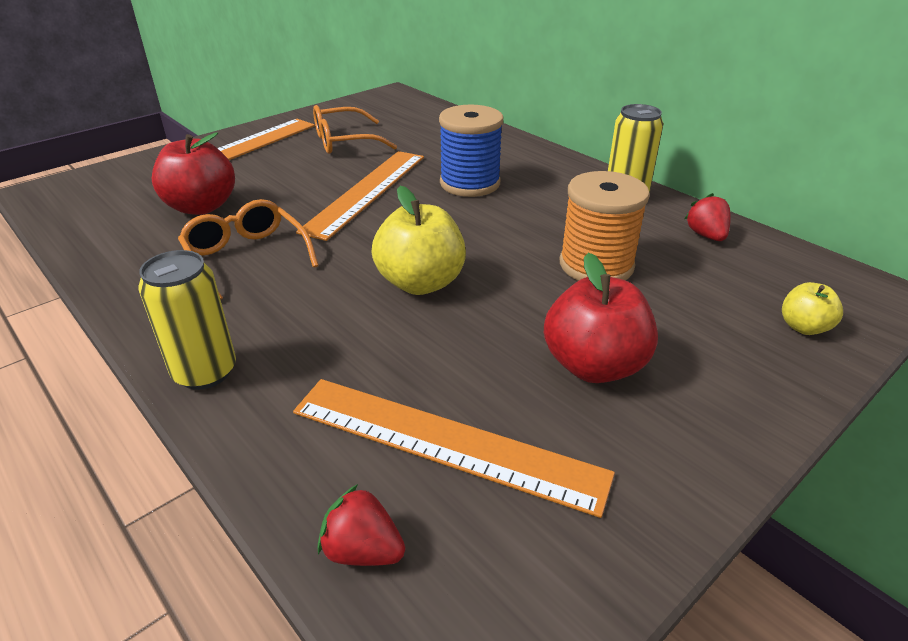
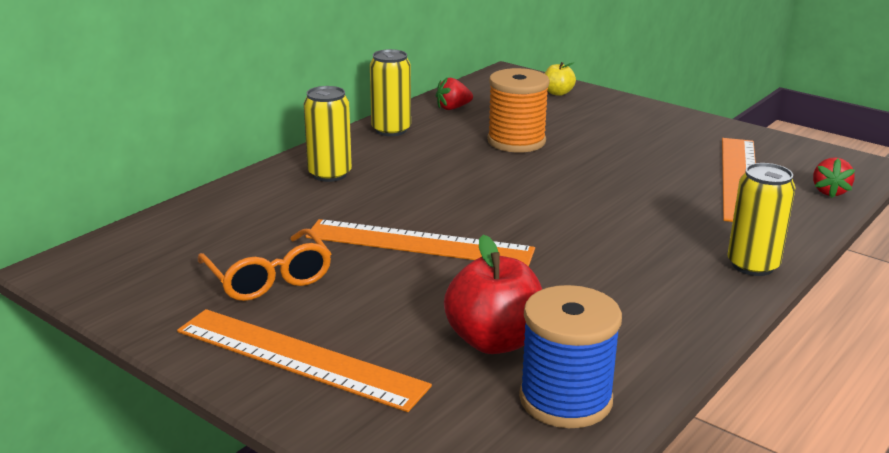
camera: 100 degrees left, 10 degrees down
(246, 257) = (586, 285): orange glasses -> none
(421, 283) = (580, 200): yellow apple -> none
(470, 183) = (383, 193): blue spool -> blue spool (565, 400)
(515, 164) = (329, 174): none -> yellow can
(594, 366) = (637, 143): red apple -> none

